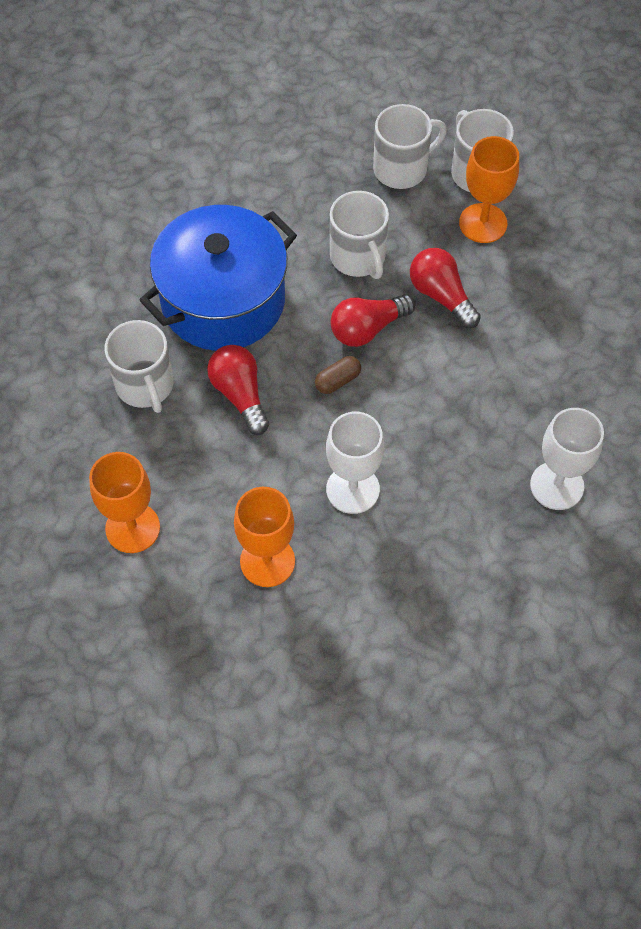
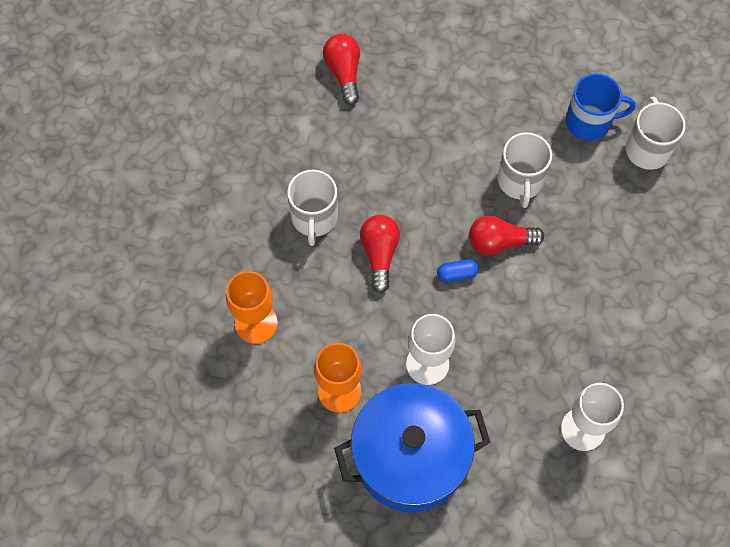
camera: 25 degrees right, 5 degrees up
(223, 301) = (401, 175): blue pot -> blue pot (410, 457)
(337, 381) = (457, 274): brown capsule -> blue capsule
(401, 168) = (589, 122): white mug -> blue mug
(441, 295) = (569, 239): red light bulb -> red light bulb (344, 73)
(483, 223) = (631, 193): orange goblet -> none

